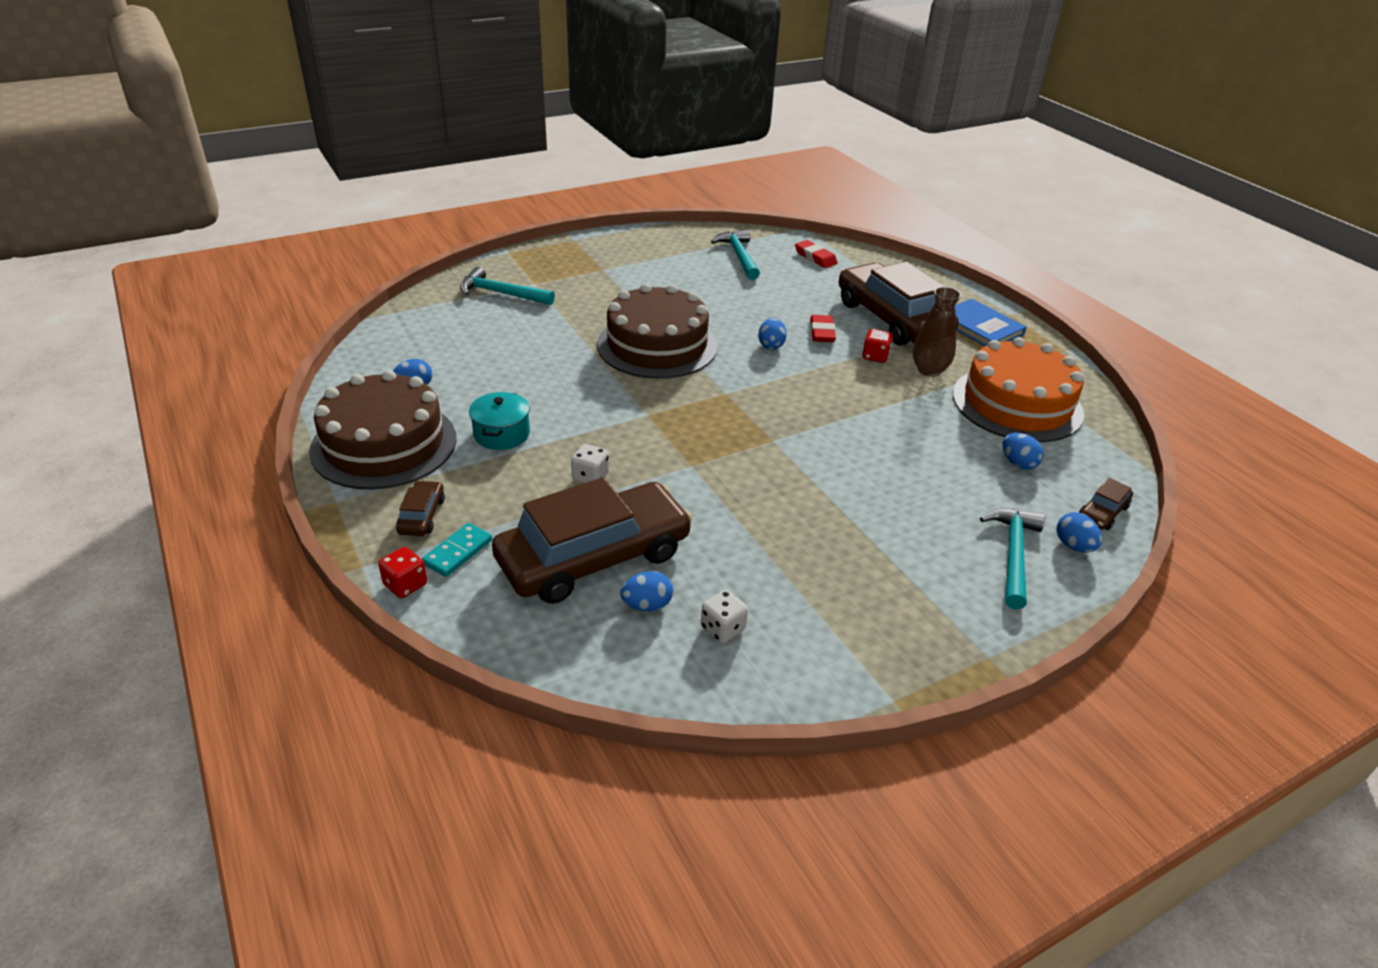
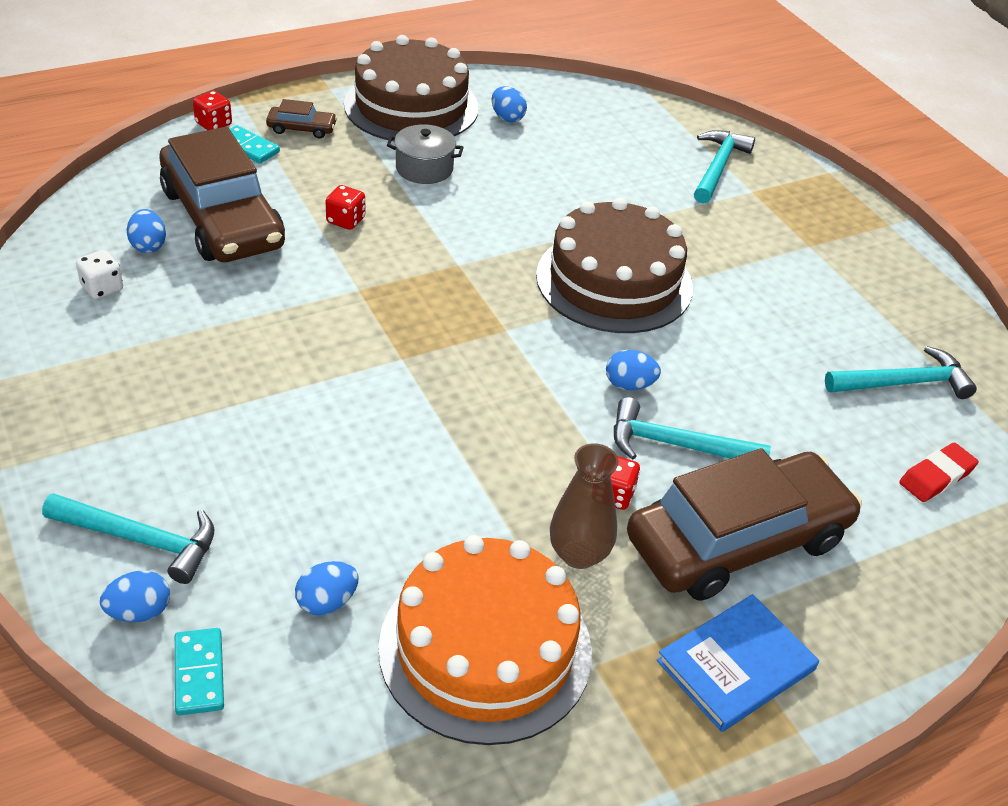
camera: 90 degrees right, 5 degrees up
(502, 434) = (424, 168): turquoise pot -> grey pot
(590, 477) = (346, 220): white dice -> red dice
(822, 332) = (676, 445): red eraser -> turquoise hammer
(1103, 512) = (199, 673): brown car -> turquoise domino

